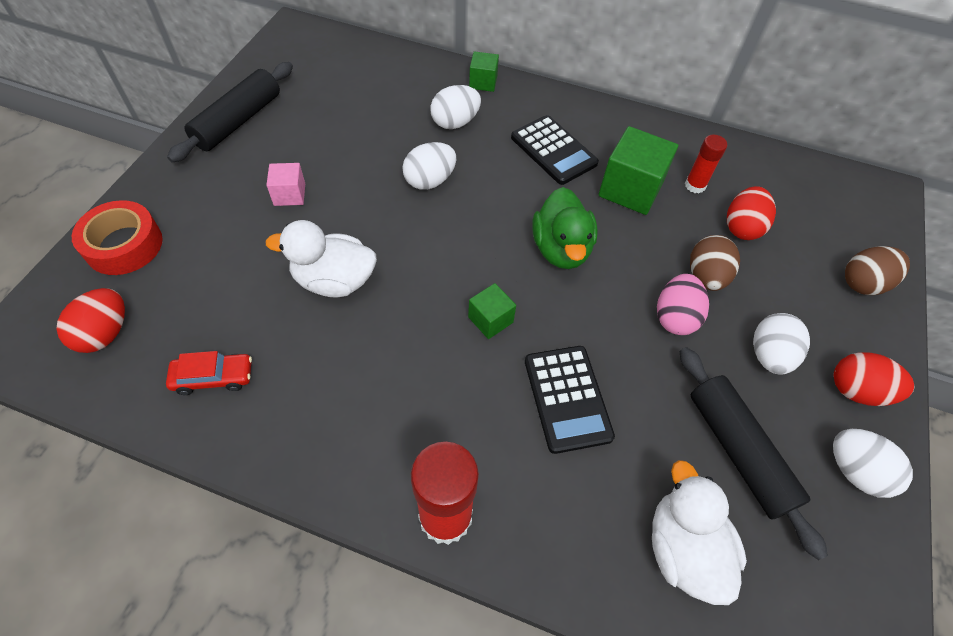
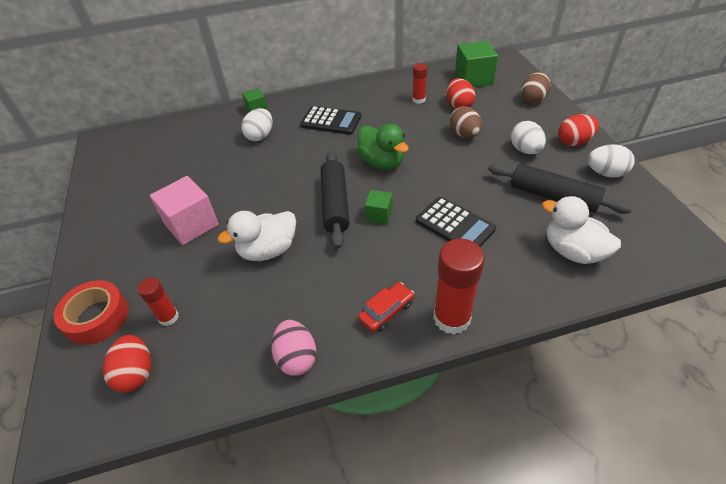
camera: 30 degrees left, 10 degrees down
(180, 292) = (168, 317): none -> red glue stick
(213, 377) = (242, 346): red car -> red car (386, 311)
(238, 121) = (112, 206): black rolling pin -> black rolling pin (335, 204)
(289, 194) = (191, 224): pink cube -> pink cube, size x1.82
(430, 181) = (275, 171): white egg -> none
(630, 189) = (389, 117): green cube -> green cube (473, 79)
(675, 317) = (468, 159): pink egg -> pink egg (296, 358)

